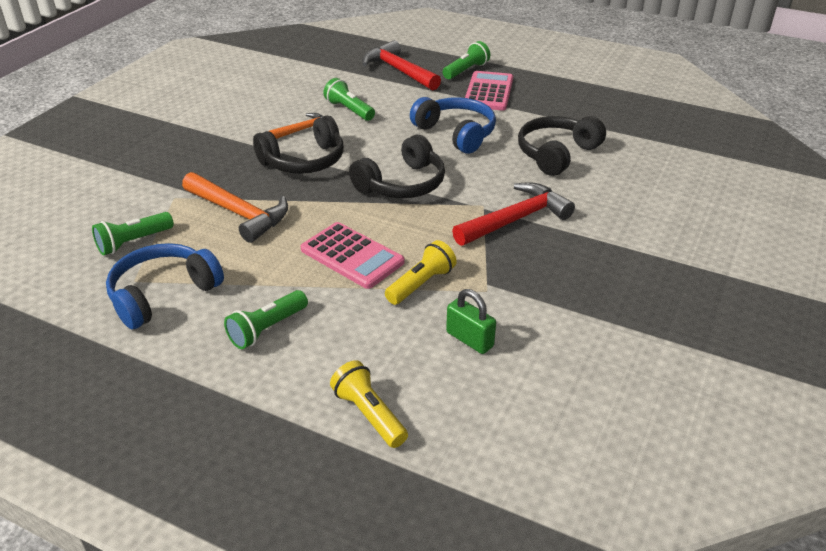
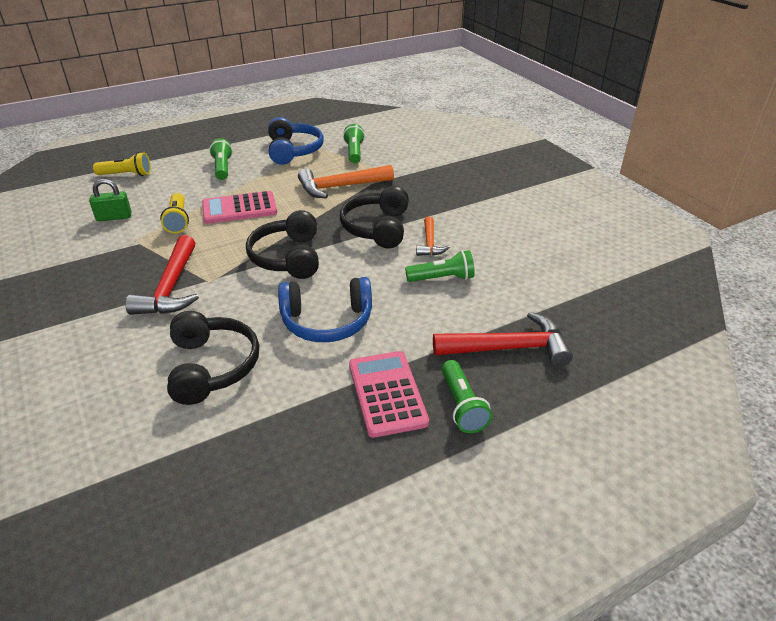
camera: 125 degrees right, 0 degrees up
(488, 92) = (387, 393): pink calculator -> pink calculator turned 150 degrees counterclockwise

